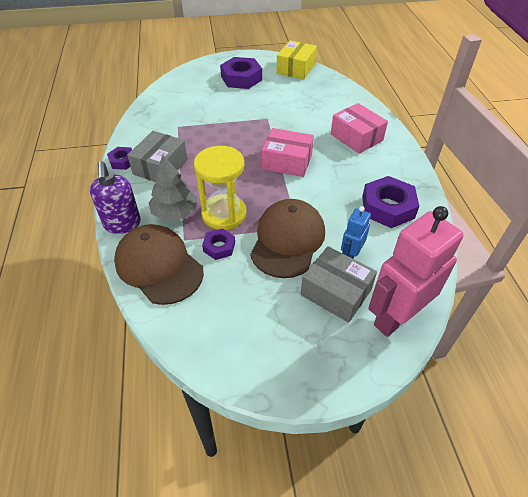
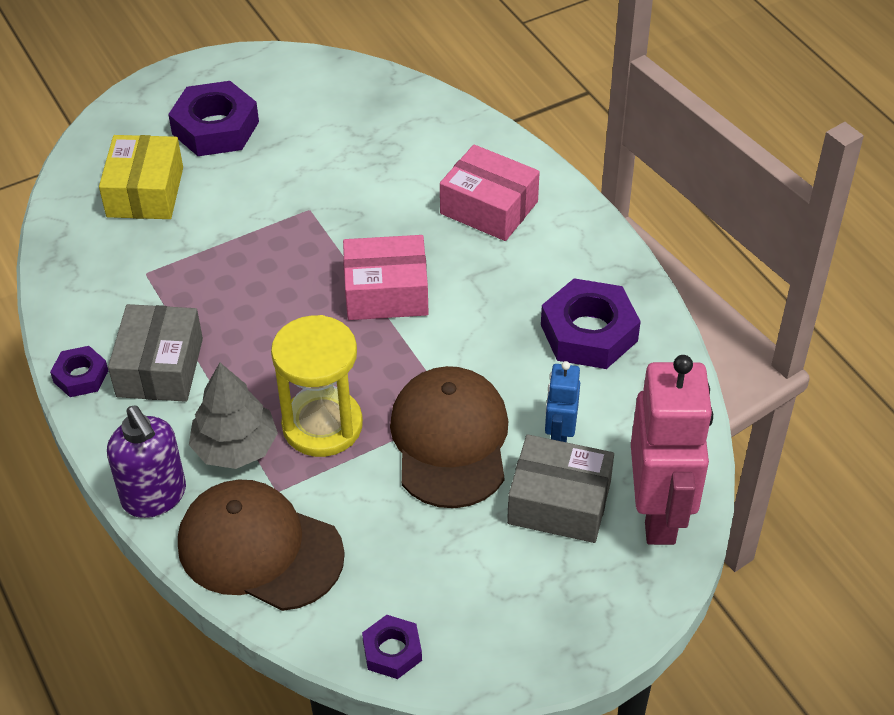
camera: 20 degrees left, 0 degrees up
(219, 247) = (343, 486): purple nut -> purple nut (392, 651)
(296, 68) = (314, 77): yellow box -> yellow box (145, 192)
(395, 317) = (659, 513): pink robot -> pink robot turned 150 degrees clockwise

